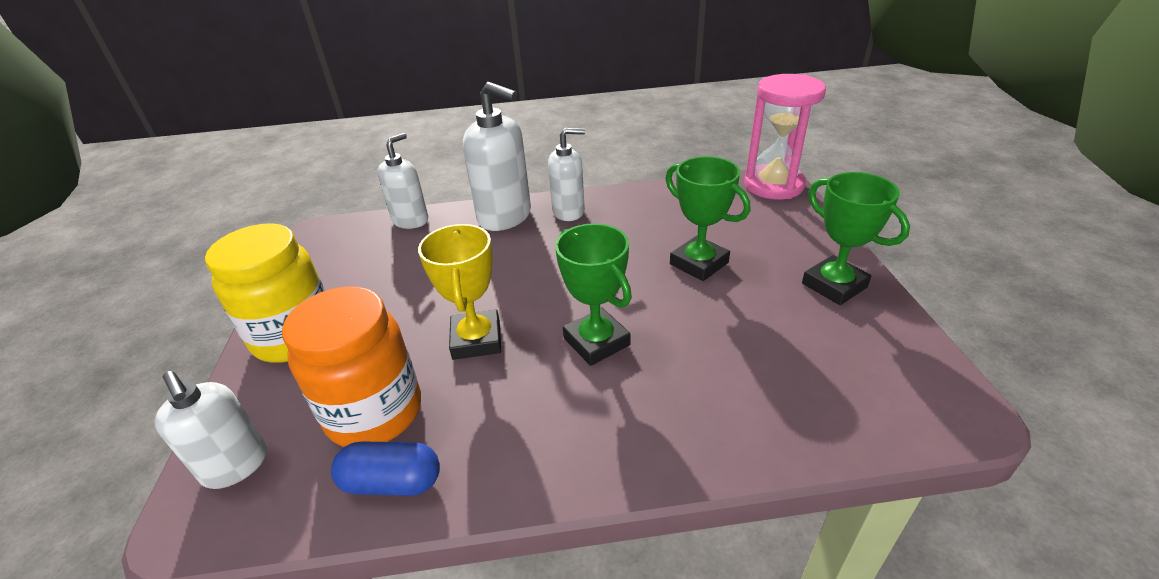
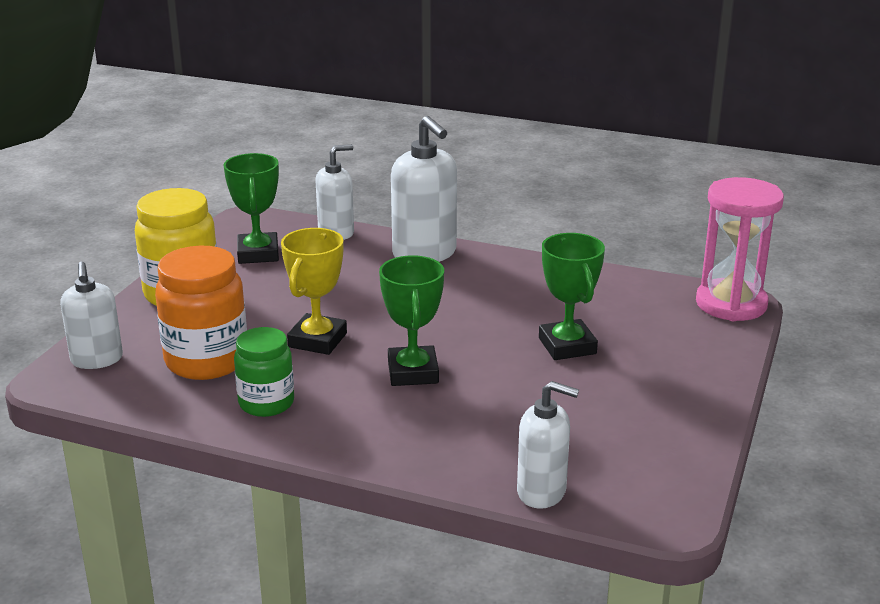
camera: 25 degrees right, 10 degrees down
(392, 482) = (191, 403): blue capsule -> none
(480, 443) = (266, 403): none -> green jar
(569, 211) = (489, 267): white soap dispenser -> white soap dispenser (542, 492)
(834, 285) = (676, 402): green trophy -> green trophy (258, 254)

